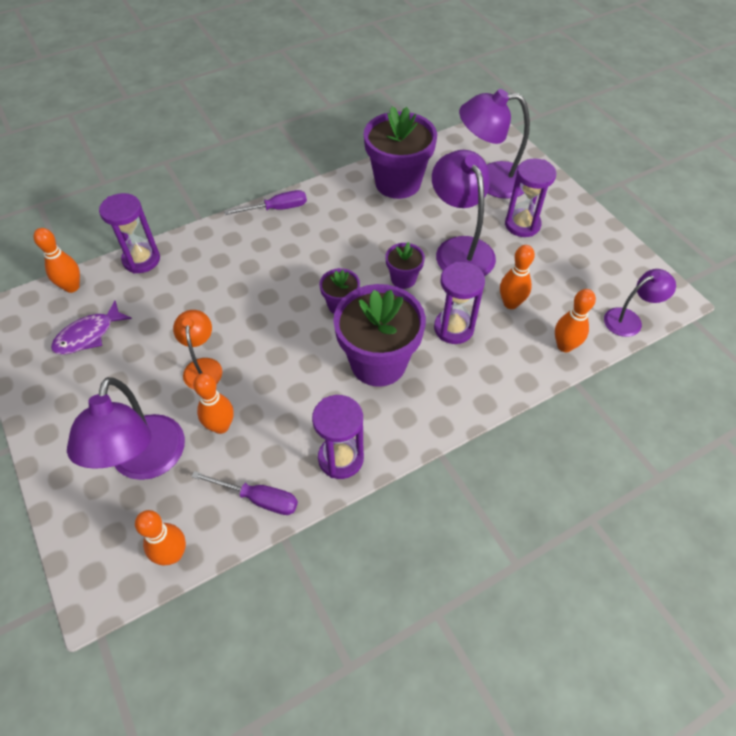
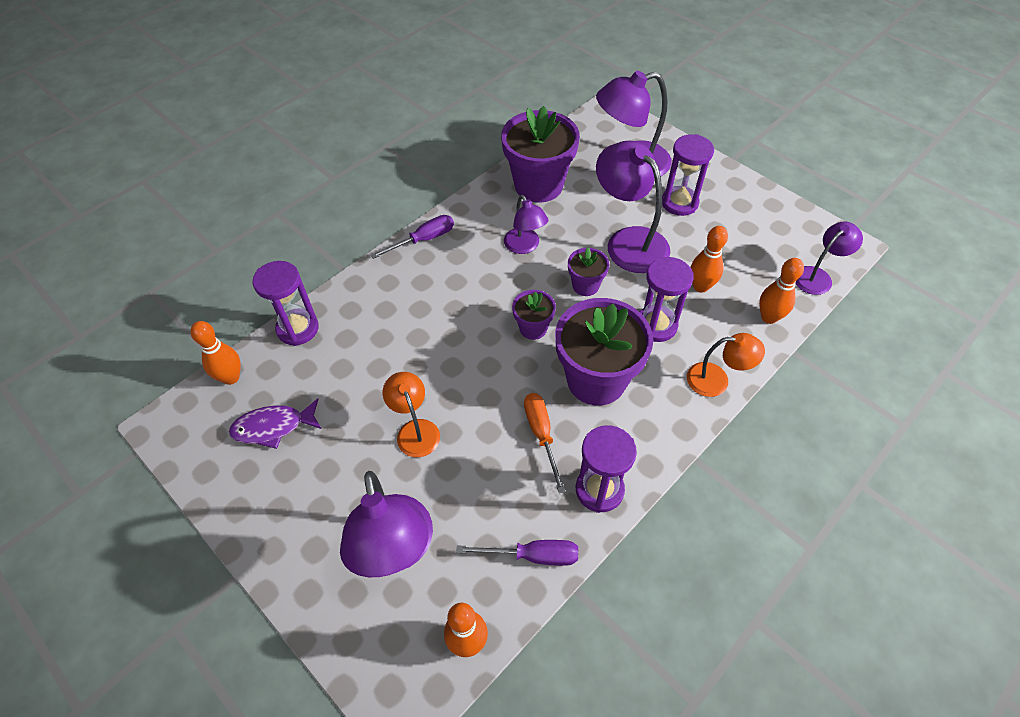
camera: 15 degrees left, 0 degrees up
(88, 335) = (273, 427): purple fish -> purple fish turned 45 degrees clockwise
(221, 426) = (461, 489): orange bowling pin -> none
(309, 398) = (541, 435): none -> orange screwdriver
(363, 233) = (525, 246): none -> purple lamp
(490, 390) = (716, 380): none -> orange lamp

